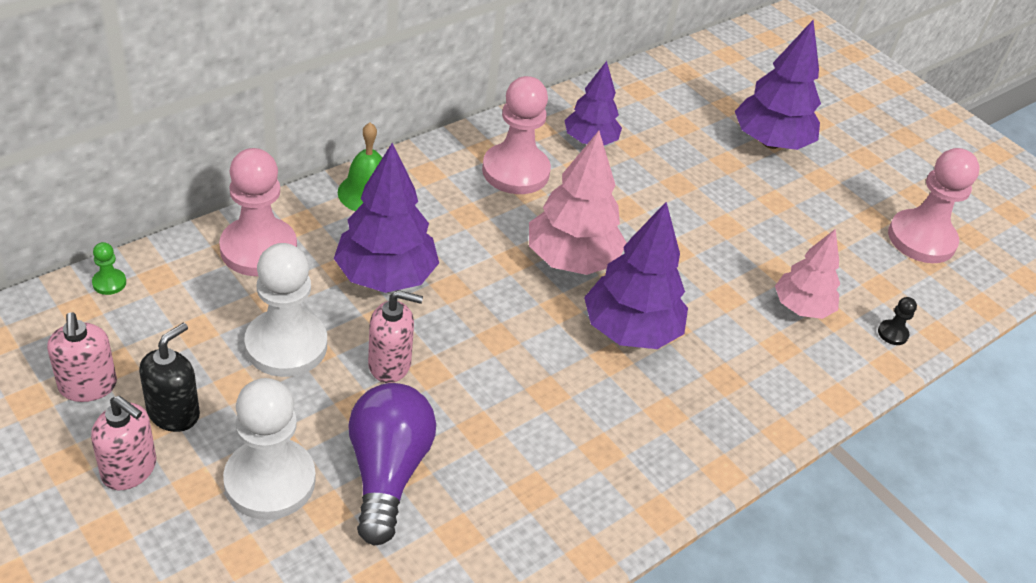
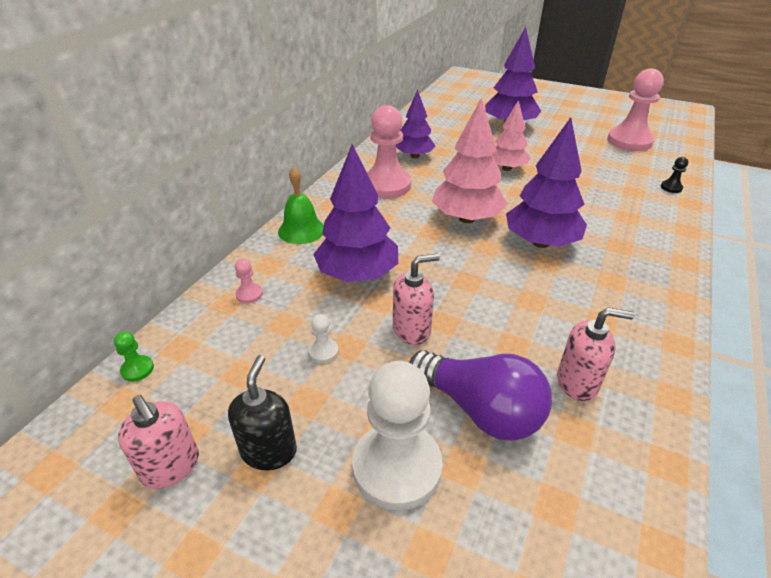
camera: 20 degrees left, 5 degrees down
(129, 469) = (263, 526): pink soap dispenser -> pink soap dispenser (577, 382)
(258, 249) = (249, 294): pink pawn -> pink pawn, size x0.41
(286, 345) = (323, 351): white pawn -> white pawn, size x0.41
(387, 472) = (480, 409): purple light bulb -> purple light bulb turned 150 degrees clockwise
(801, 308) = (614, 193): pink tree -> pink tree (507, 168)

